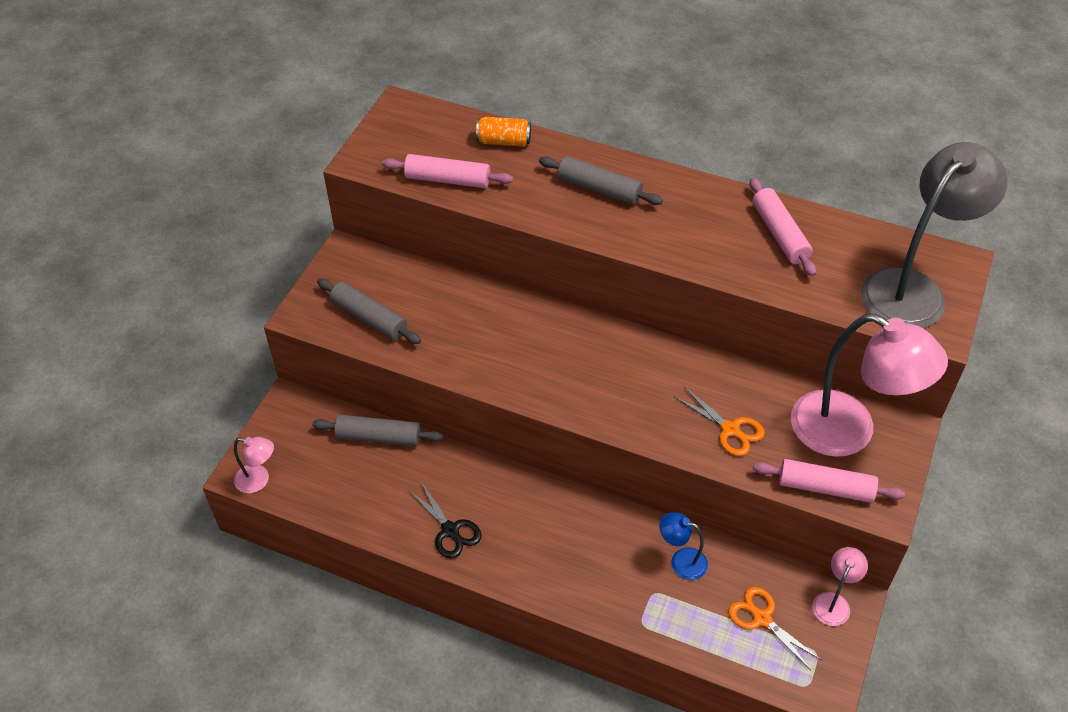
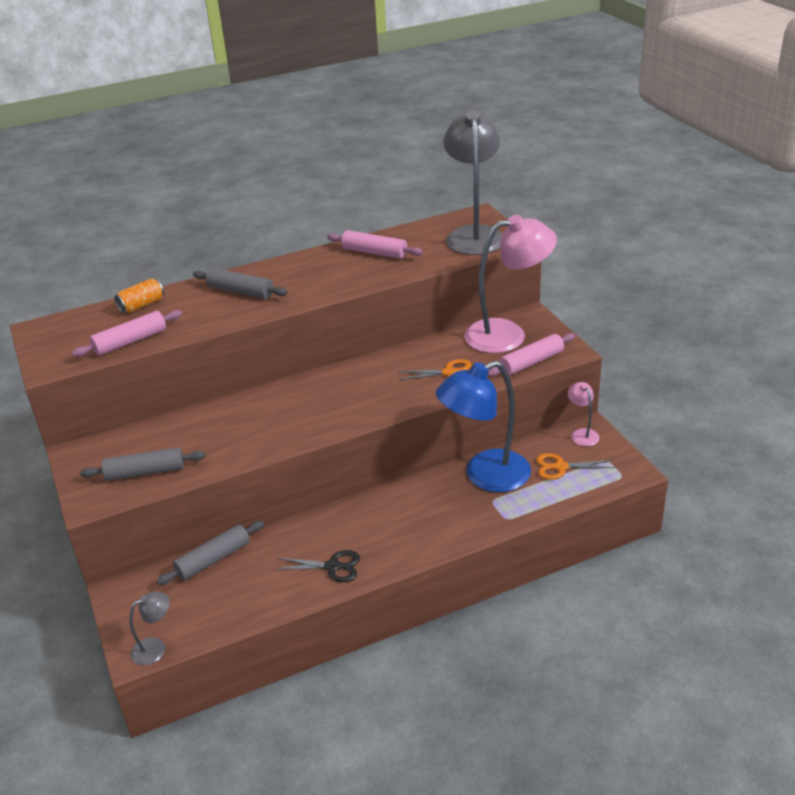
camera: 45 degrees left, 15 degrees down
(259, 480) = (155, 648): pink lamp -> grey lamp
(599, 189) = (240, 291): grey rolling pin -> grey rolling pin turned 45 degrees clockwise
(681, 561) = (485, 476): blue lamp -> blue lamp, size x2.23

